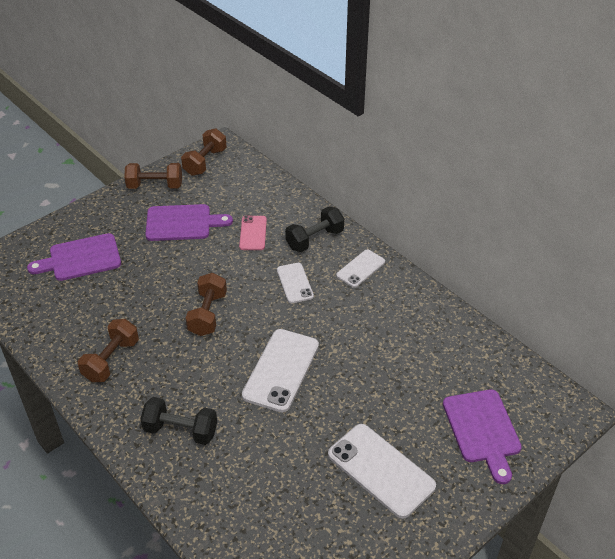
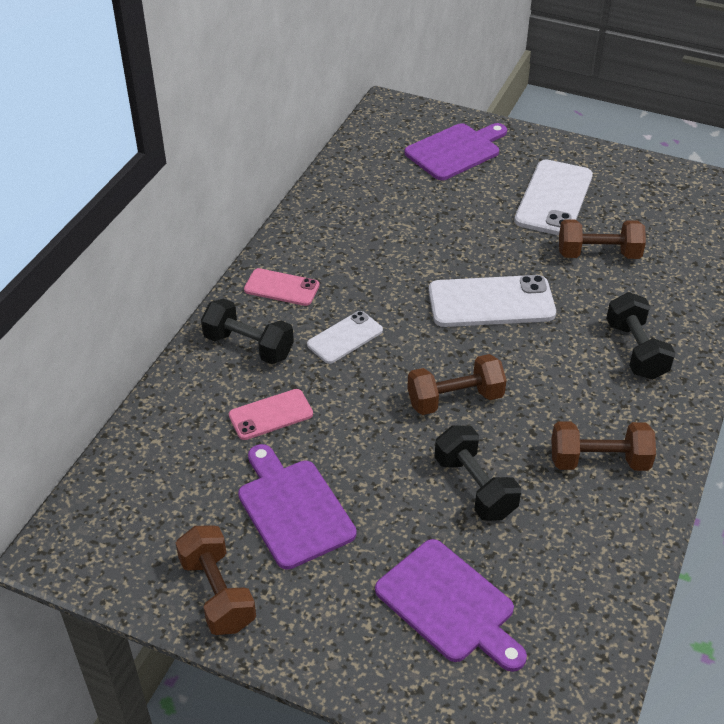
camera: 115 degrees left, 0 degrees up
(139, 296) = (475, 487): none -> black dumbbell
(205, 162) = (117, 550): brown dumbbell -> brown dumbbell (598, 254)
(360, 268) = (281, 287): white phone -> pink phone

